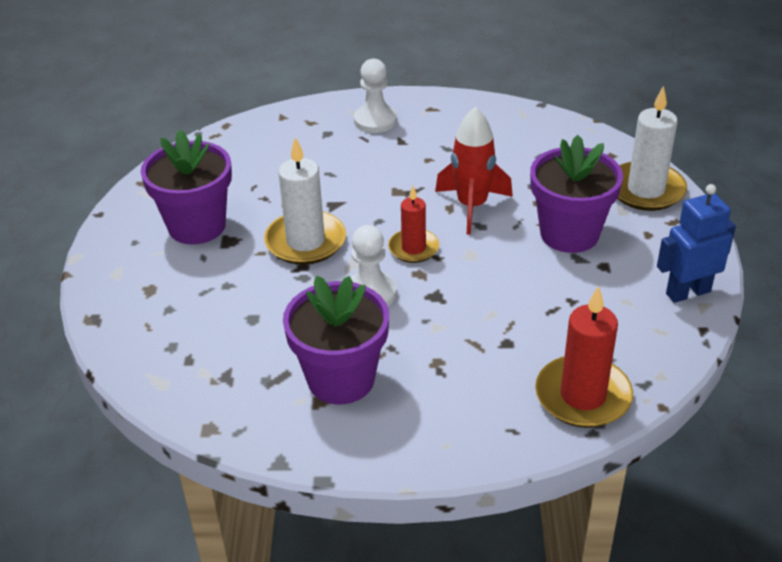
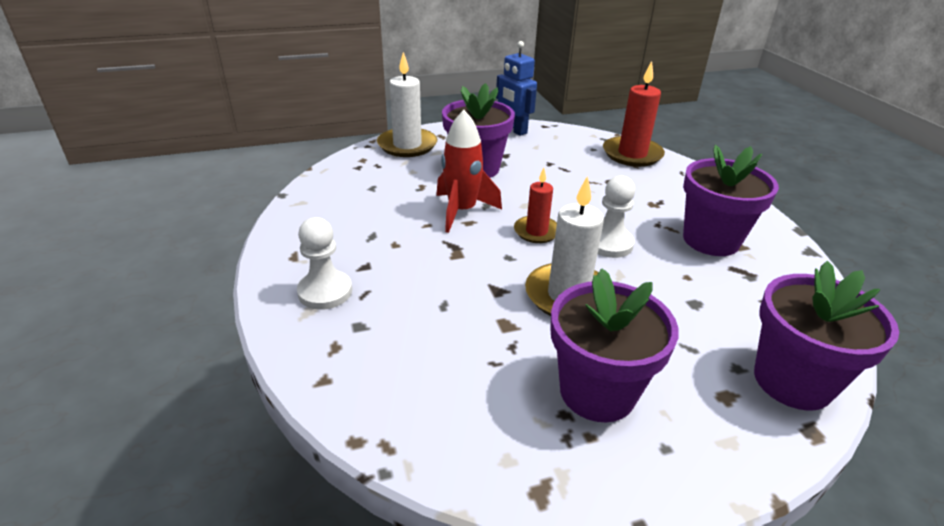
camera: 110 degrees left, 5 degrees down
(136, 334) = (792, 381): none -> purple flower pot

